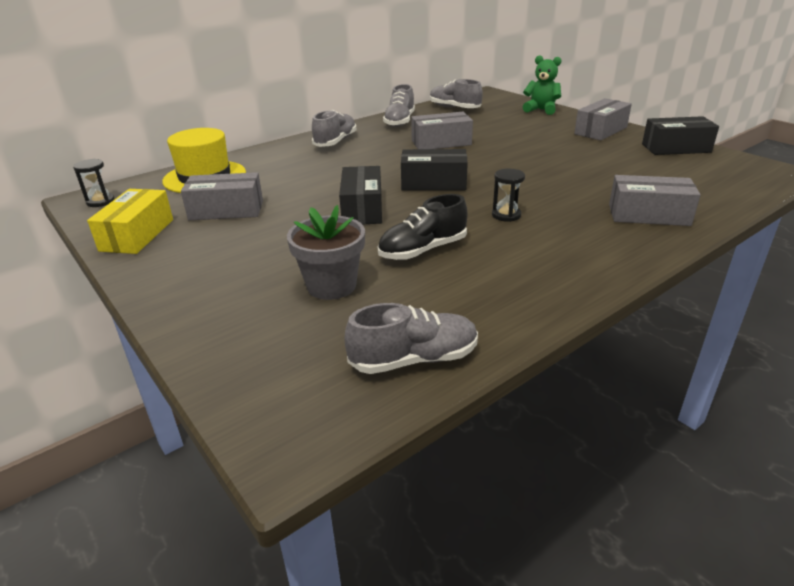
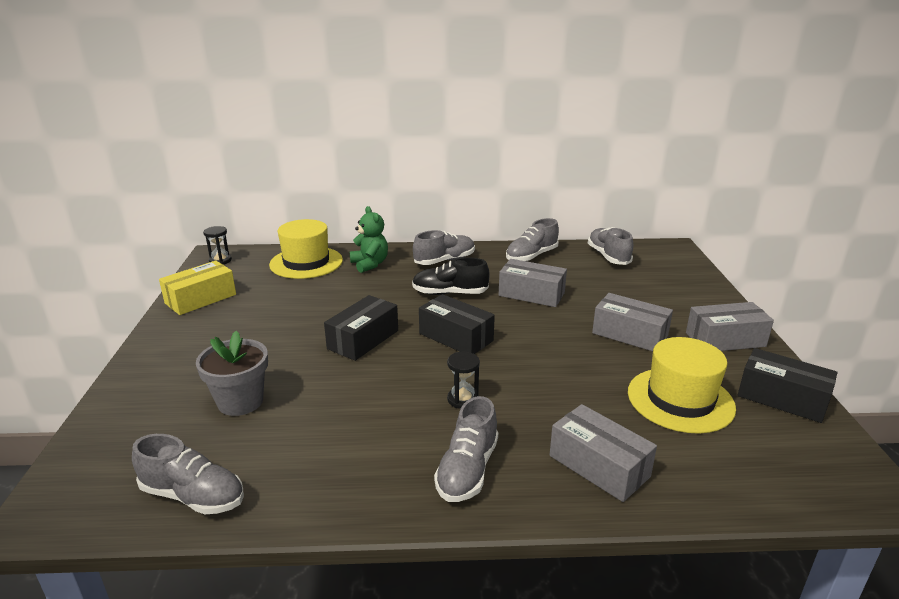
camera: 35 degrees right, 5 degrees down
(226, 210) = (276, 300): grey box -> grey box (629, 334)
(422, 250) = (344, 402): black shoe -> black shoe (449, 293)
(541, 110) = (699, 288): green teddy bear -> green teddy bear (370, 264)
(581, 250) = (467, 470): none -> grey shoe
(630, 167) = (680, 400): none -> yellow hat

